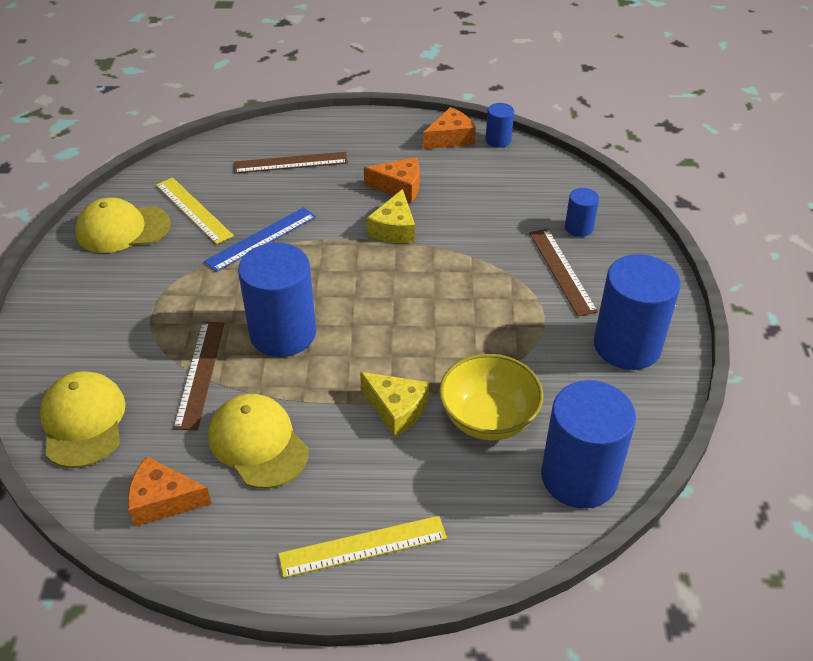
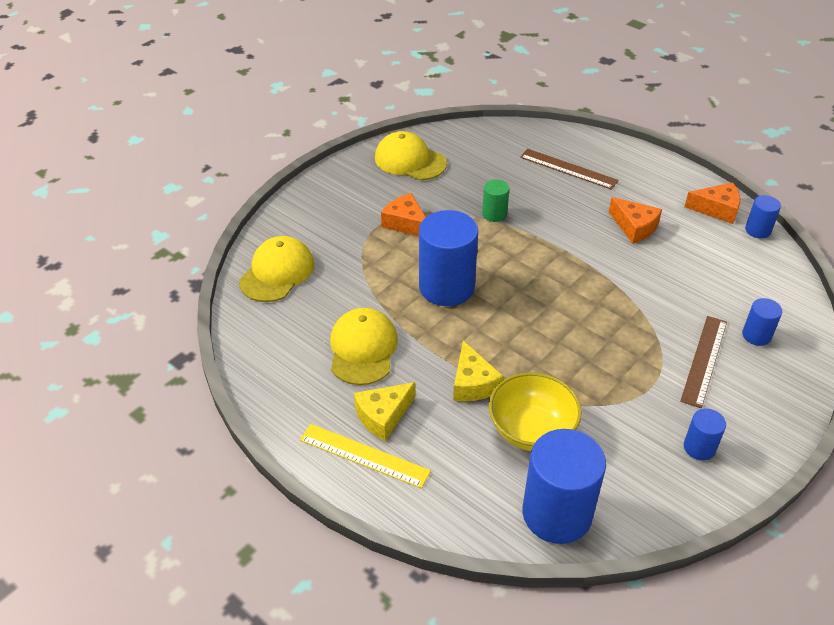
camera: 40 degrees right, 0 degrees up
(163, 500) = (277, 348): orange cheese -> orange cheese (406, 223)
(193, 210) = (467, 170): yellow ruler -> none
(200, 373) = (370, 283): brown ruler -> none
(261, 239) = (494, 214): blue ruler -> green cylinder
(394, 229) = (599, 256): yellow cheese -> yellow cheese (383, 416)
(627, 345) = (699, 447): blue cylinder -> blue cylinder, size x0.48

